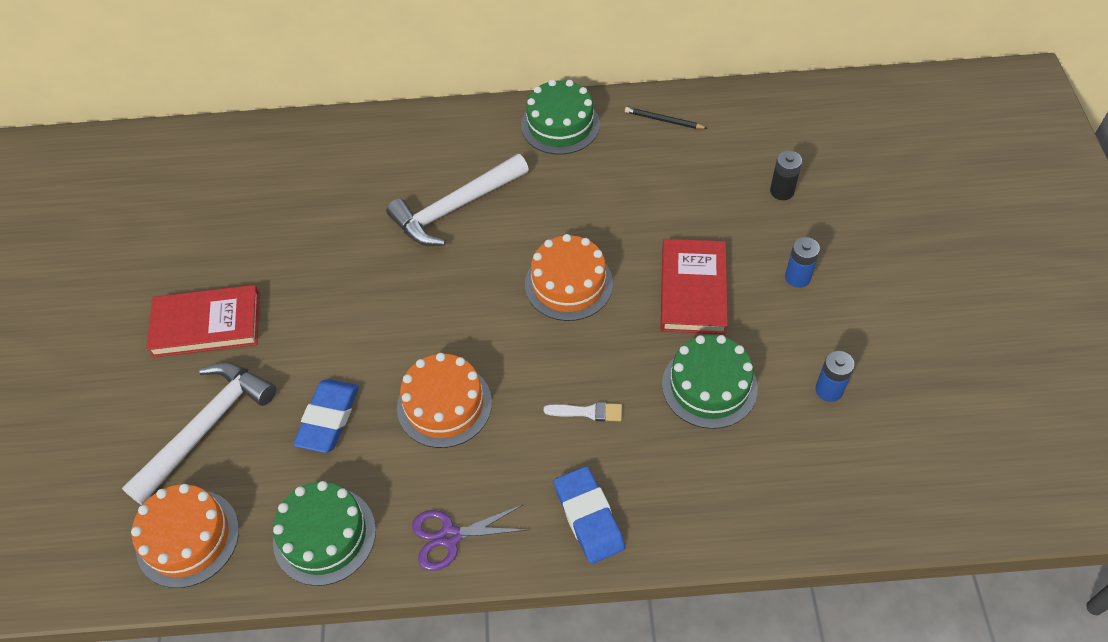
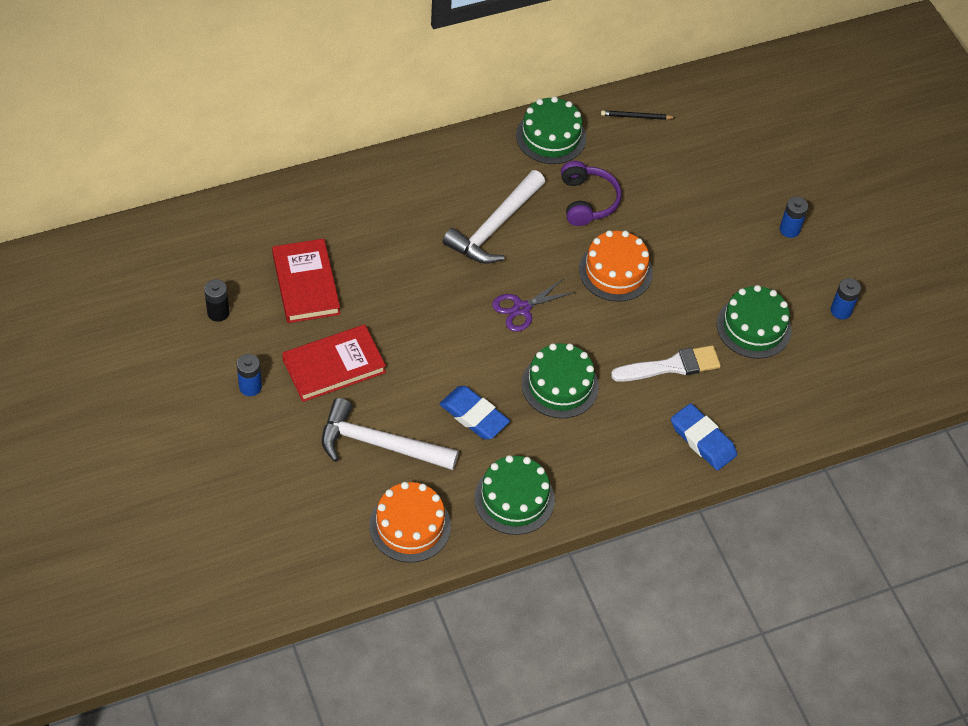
camera: 25 degrees left, 0 degrees up
(108, 328) = (250, 387): none -> blue battery
(206, 427) = (379, 444): white hammer -> white hammer turned 90 degrees counterclockwise
(328, 418) = (474, 416): blue eraser -> blue eraser turned 45 degrees counterclockwise
(444, 405) = (560, 385): orange cake -> green cake
(450, 536) = (608, 477): purple scissors -> purple scissors (521, 308)
(570, 199) = (587, 201): none -> purple headphones
(587, 412) = (671, 366): white brush -> white brush, size x1.77
(692, 289) = (714, 256): red book -> red book (305, 284)
(782, 191) = (753, 161): black battery -> black battery (218, 313)

